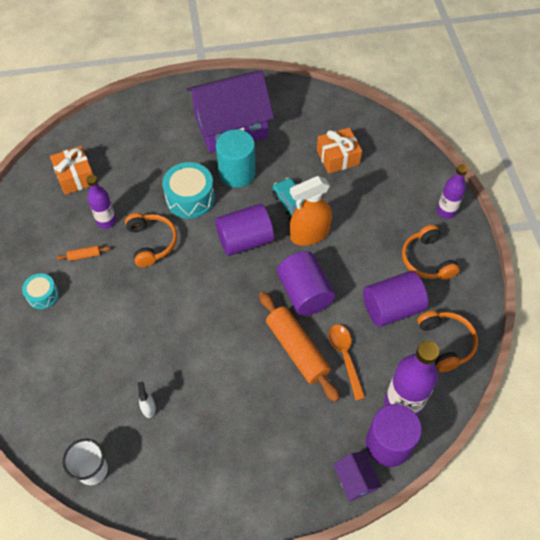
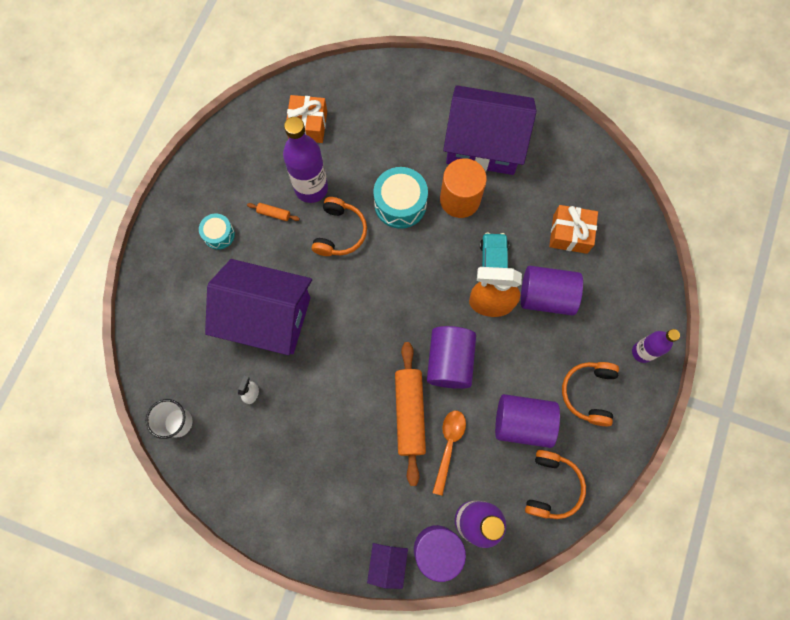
camera: 30 degrees right, 15 degrees up
(106, 221) = (311, 188): purple bottle -> purple bottle, size x1.64
(126, 338) = (267, 316): none -> purple house
(237, 173) = (460, 199): turquoise cylinder -> orange cylinder
(245, 240) = (426, 276): purple cylinder -> purple cylinder (546, 296)

